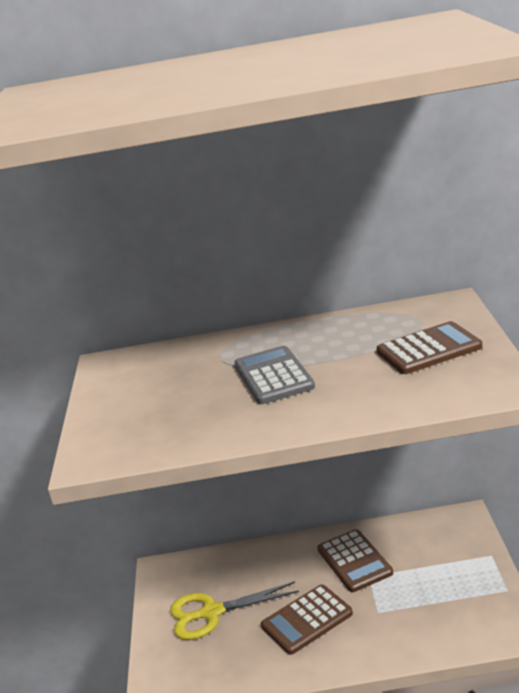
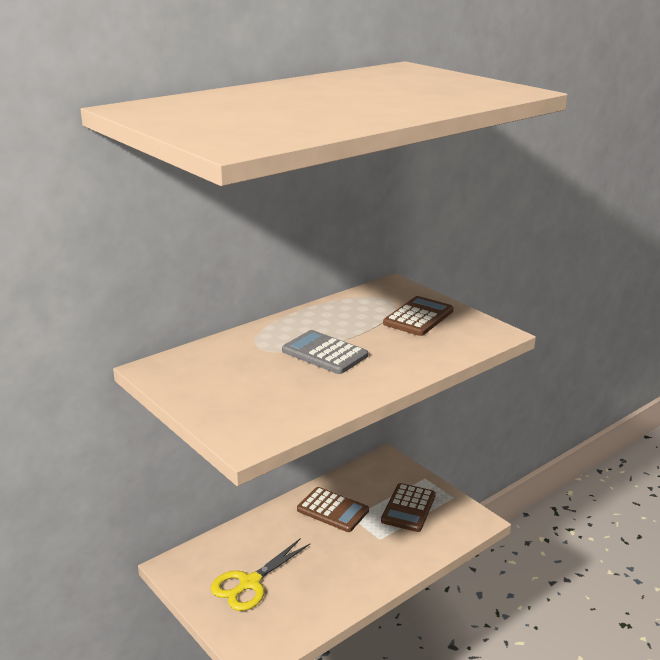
camera: 40 degrees left, 0 degrees up
(307, 620) = (332, 562): brown calculator -> brown calculator (408, 508)

